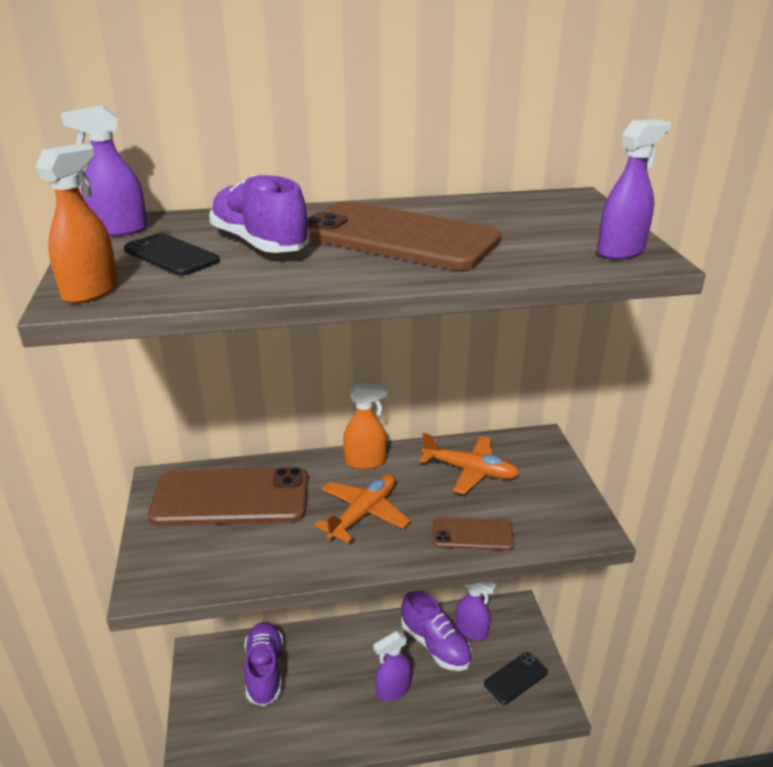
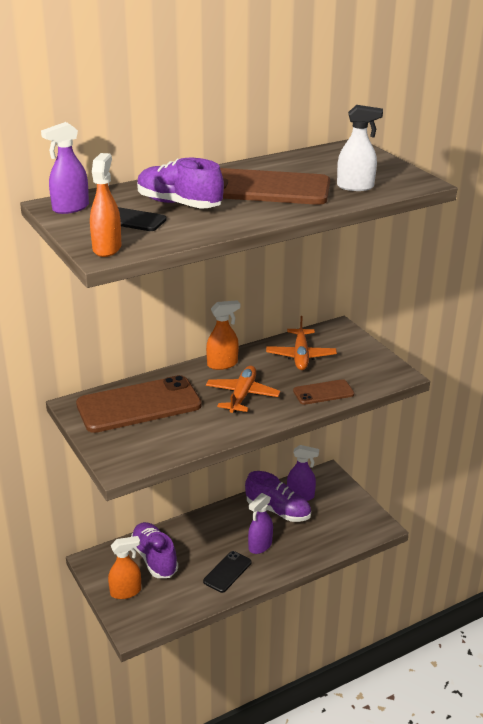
camera: 20 degrees left, 0 degrees up
(211, 708) = (126, 591): none -> orange spray bottle
(470, 471) = (301, 356): orange plane -> orange plane turned 90 degrees clockwise
(516, 678) = (345, 517): black phone -> black phone (227, 572)
(536, 252) = (355, 187): none -> white spray bottle
(621, 251) = (404, 180): purple spray bottle -> none

